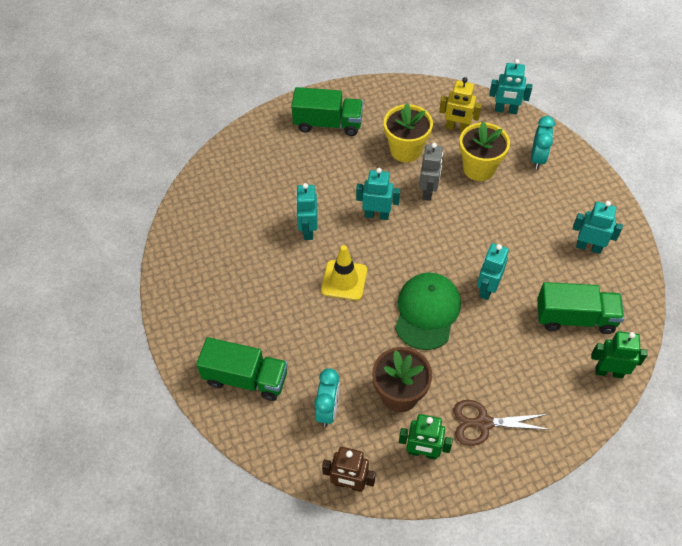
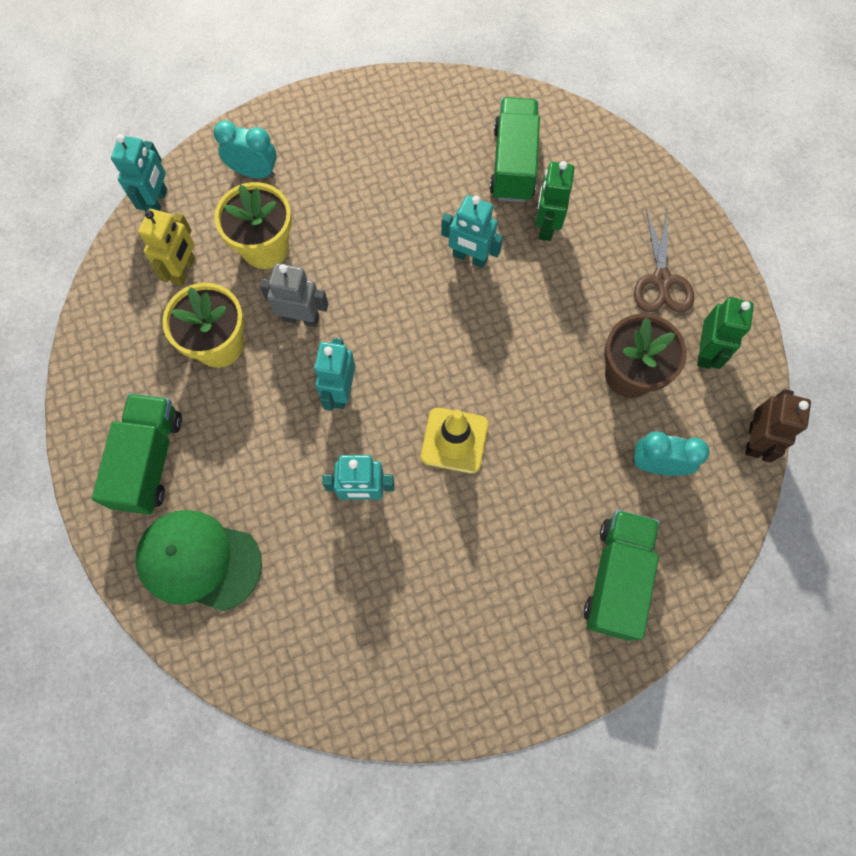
camera: 90 degrees left, 15 degrees up
(427, 312) = (506, 333): green cap -> green cap (199, 560)
(588, 247) = (407, 133): turquoise robot -> none
(609, 372) = (586, 140): green robot -> green robot (546, 226)

